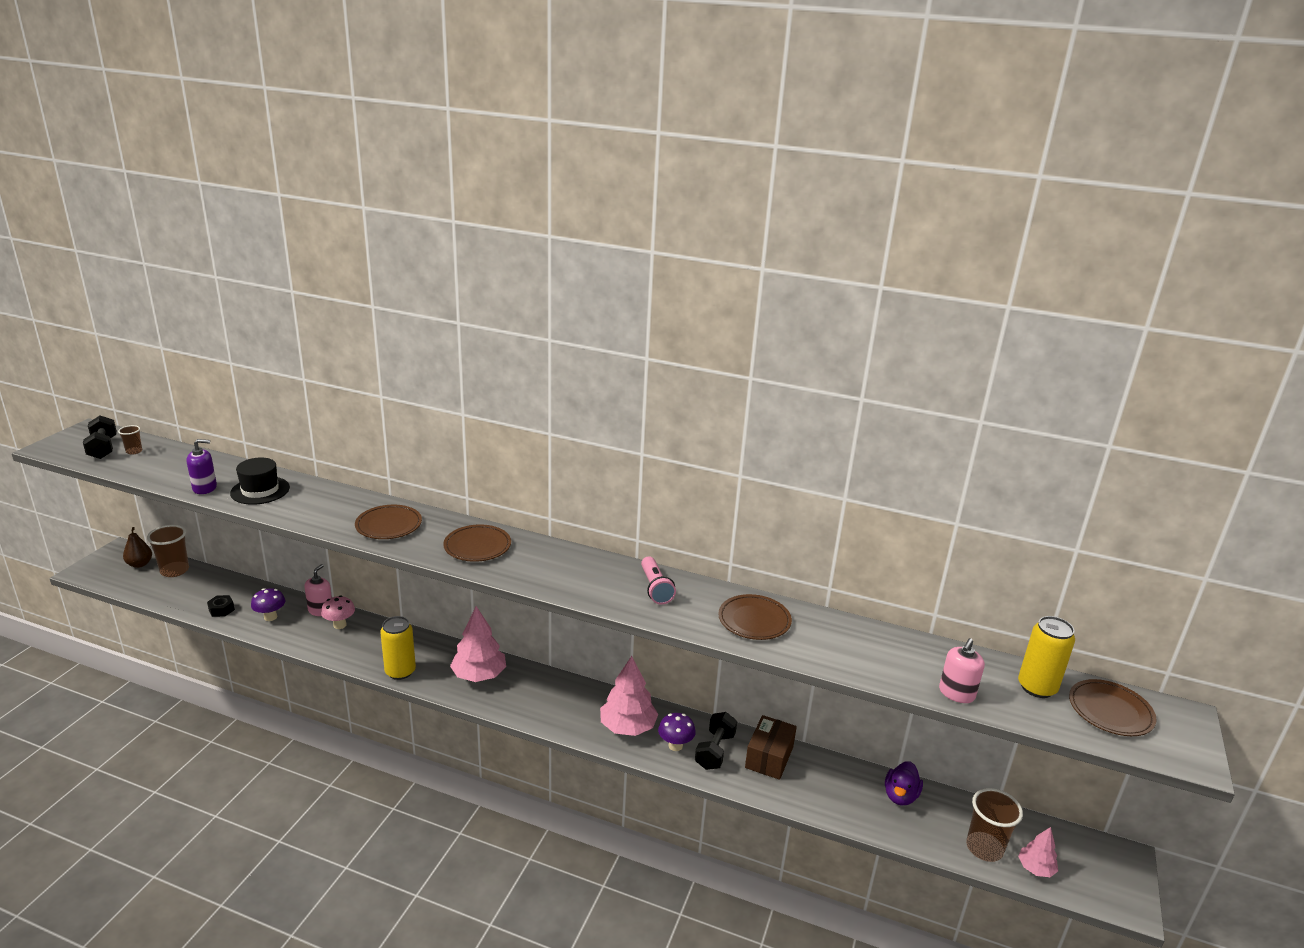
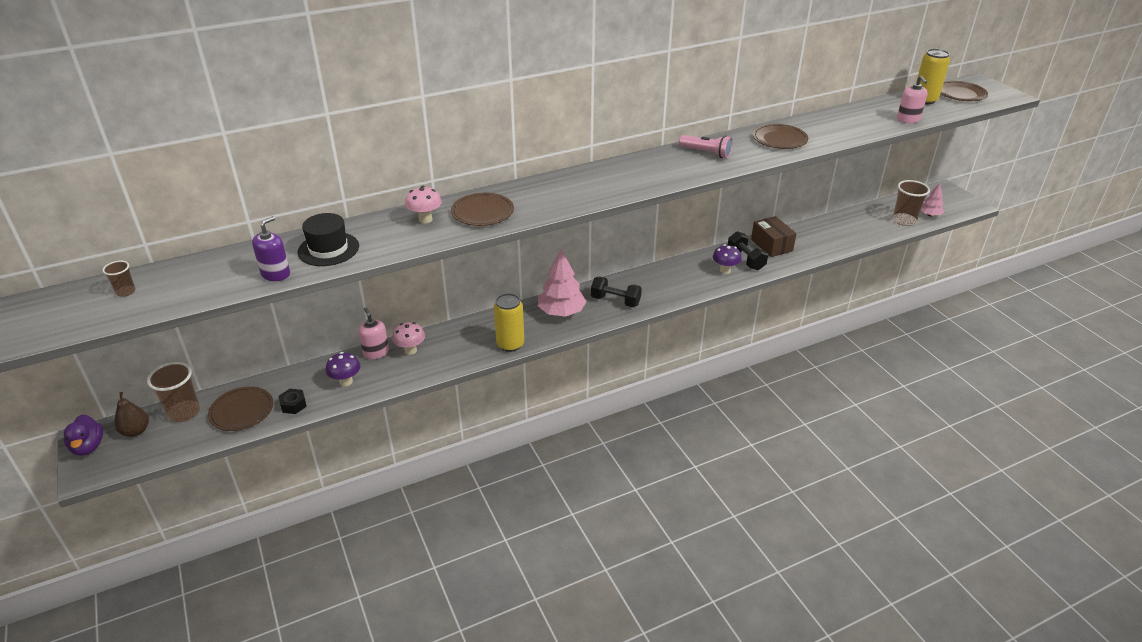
camera: 45 degrees left, 10 degrees up
(103, 448) = (83, 308): black dumbbell -> black dumbbell (615, 301)
(348, 507) = (425, 219): none -> pink mushroom
(477, 546) = (567, 190): brown plate -> brown plate (242, 411)
(628, 727) = (688, 279): pink tree -> none
(900, 796) = (845, 223): purple duck -> purple duck (88, 447)

